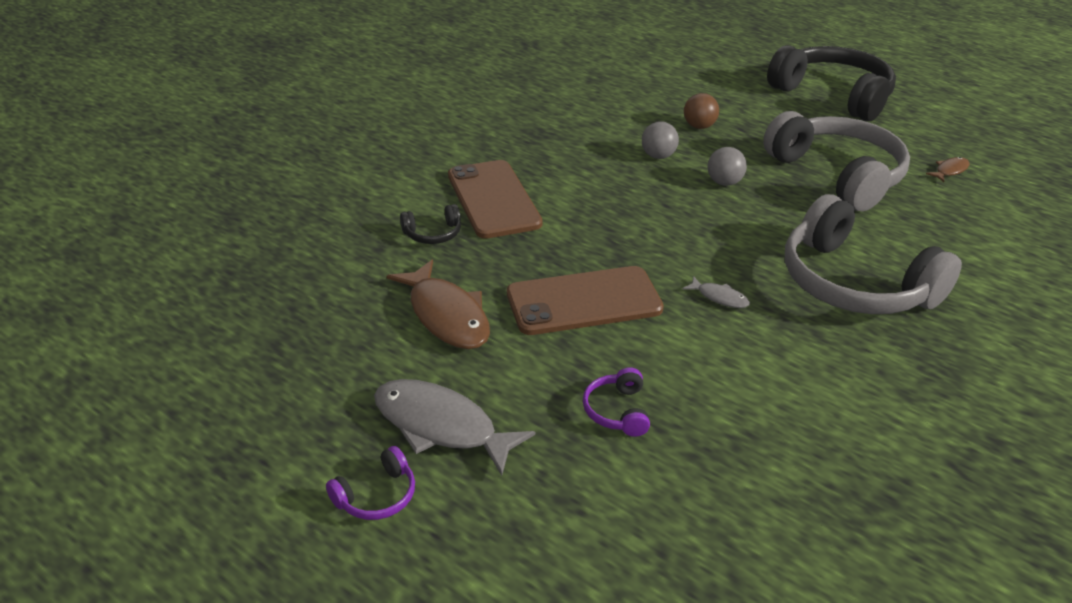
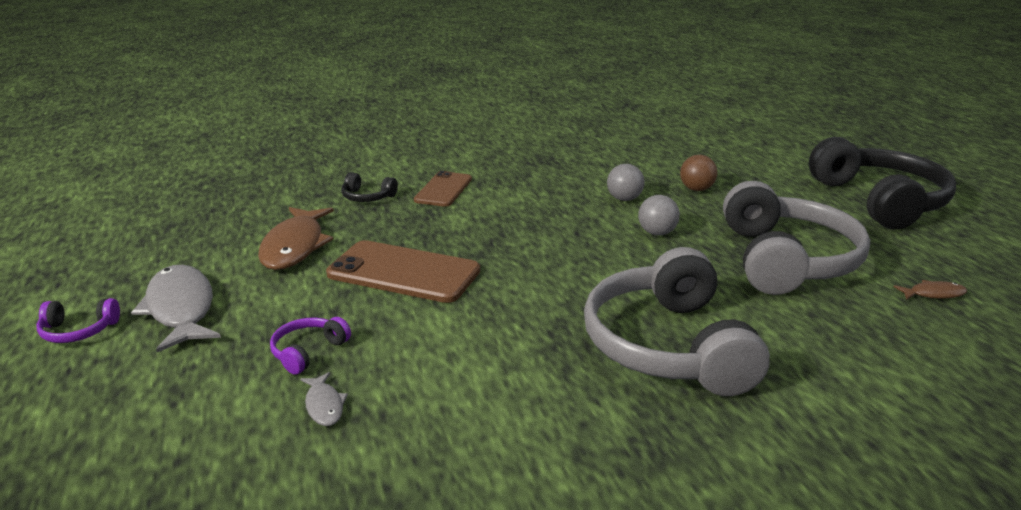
camera: 35 degrees right, 10 degrees down
(493, 199) = (443, 189): brown phone -> brown phone, size x0.63
(719, 297) = (518, 309): grey fish -> grey fish (324, 405)

